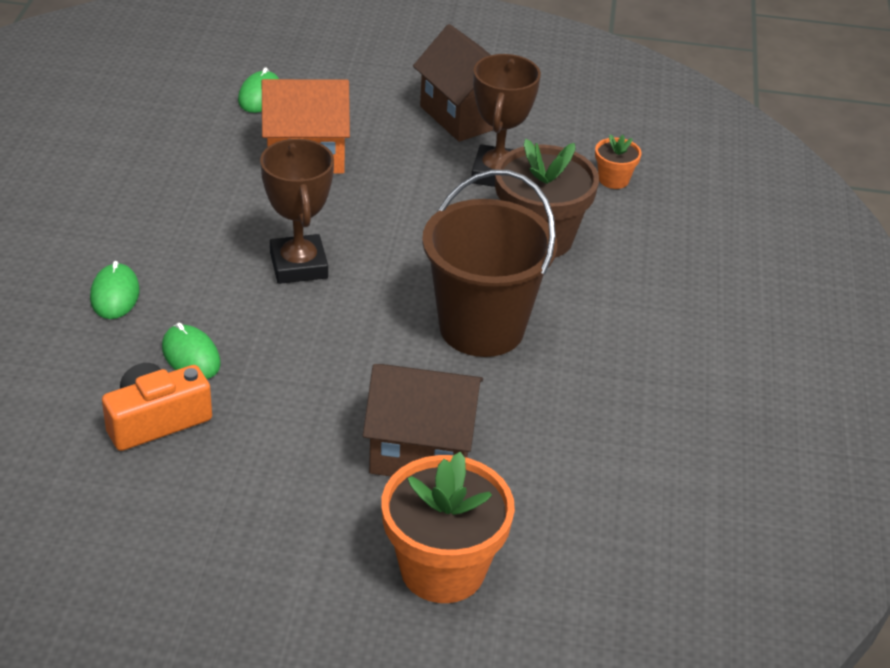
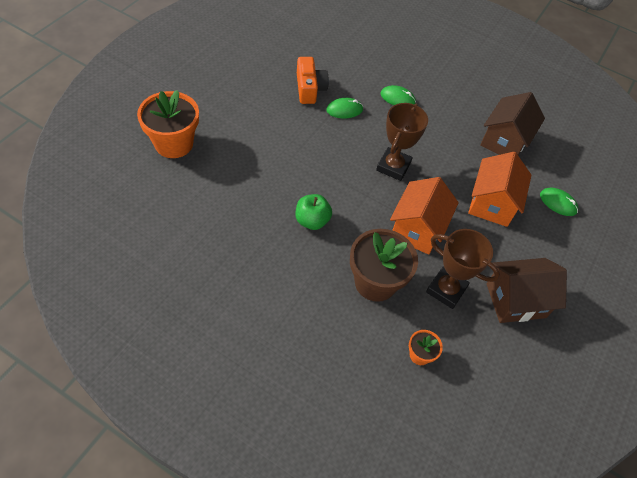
camera: 110 degrees right, 15 degrees up
(298, 265) = (393, 166): brown trophy -> brown trophy turned 75 degrees counterclockwise
(411, 217) = (417, 229): none -> orange house
(421, 450) = (242, 163): brown house -> brown house (504, 141)
(482, 328) = (312, 221): brown bucket -> green apple

